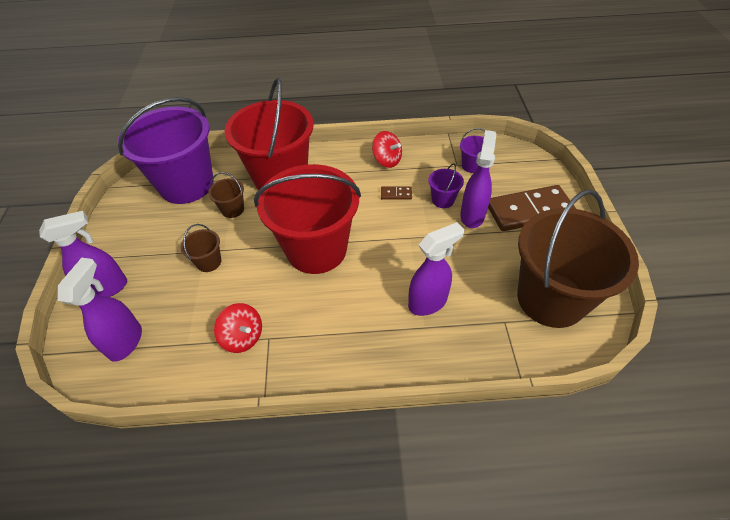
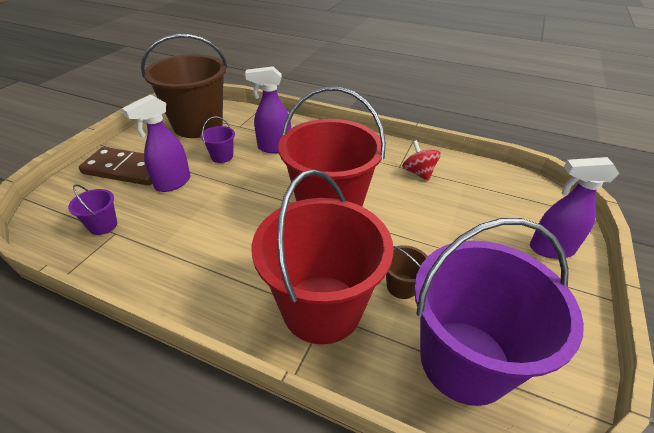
camera: 155 degrees left, 10 degrees down
(126, 341) = (518, 200): purple spray bottle -> none
(209, 262) = (440, 235): brown bucket -> none
(387, 160) = (174, 273): red spinning top -> none
(396, 194) = (211, 228): brown domino -> none
(443, 200) = (177, 205): purple bucket -> purple bucket (222, 156)

